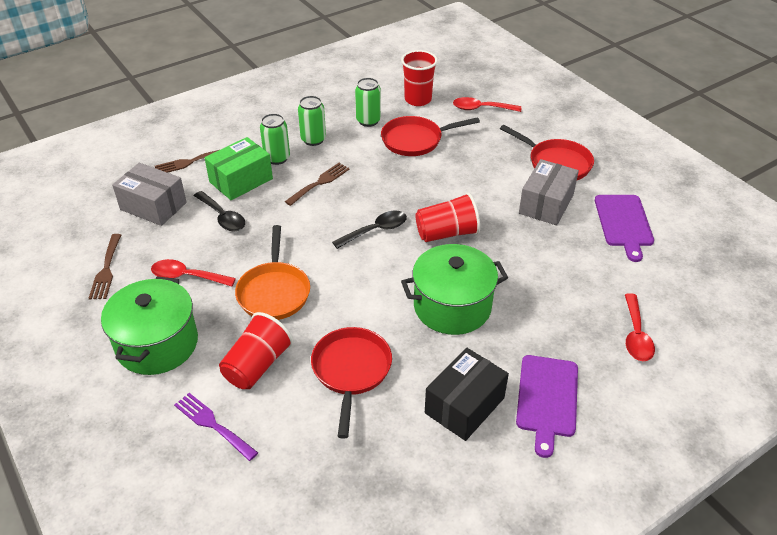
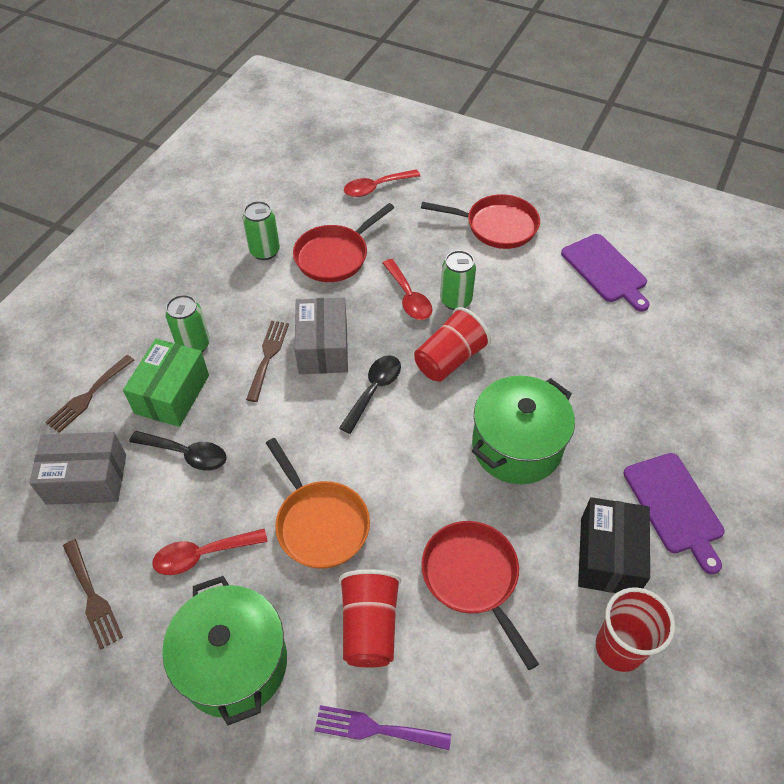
camera: 30 degrees left, 10 degrees up
(313, 139) = (219, 302): green can -> green can (455, 300)
(418, 99) = (300, 202): red cup -> red cup (619, 648)
(546, 204) = (521, 280): grey box -> grey box (323, 348)
(636, 335) = (700, 393): red spoon -> red spoon (408, 297)

